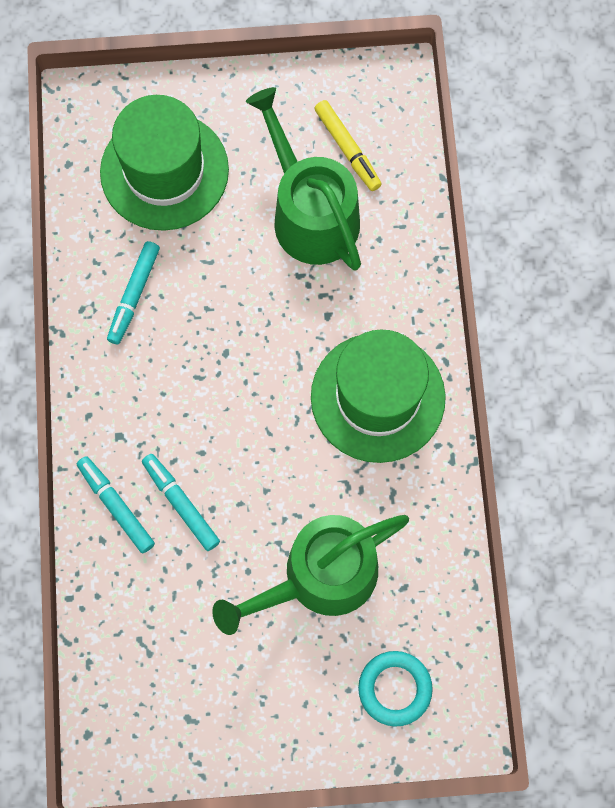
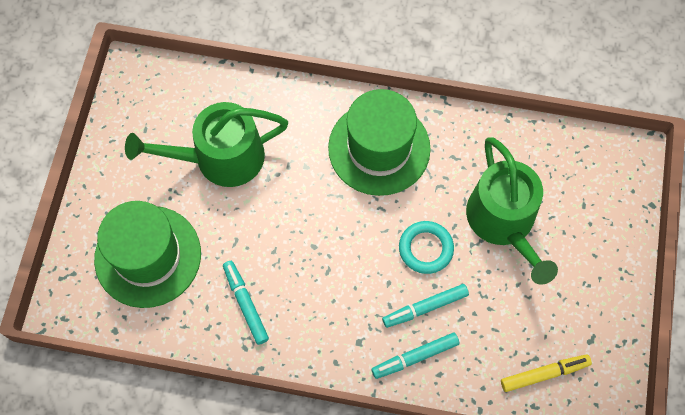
camera: 75 degrees left, 5 degrees down
(134, 295) = (245, 304): turquoise marker -> turquoise marker turned 150 degrees counterclockwise
(347, 149) = (177, 119): yellow marker -> yellow marker (544, 374)
(394, 688) = (595, 192): turquoise ring -> turquoise ring (425, 249)

